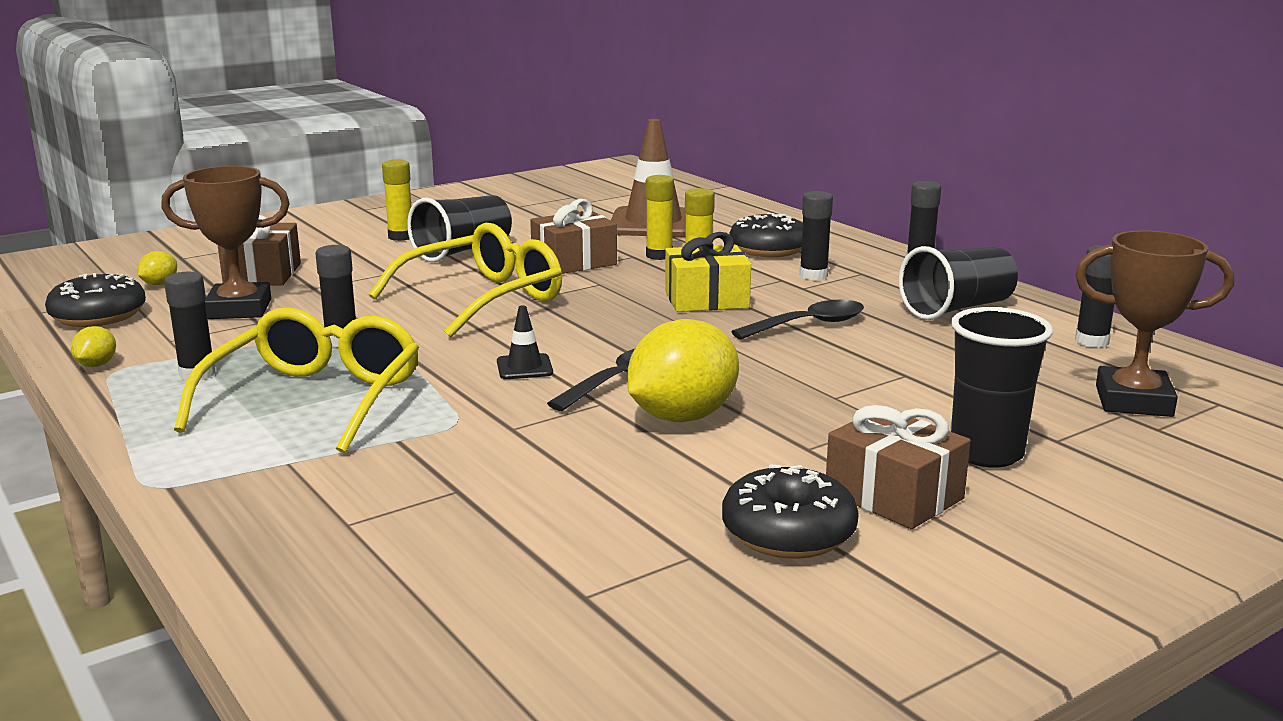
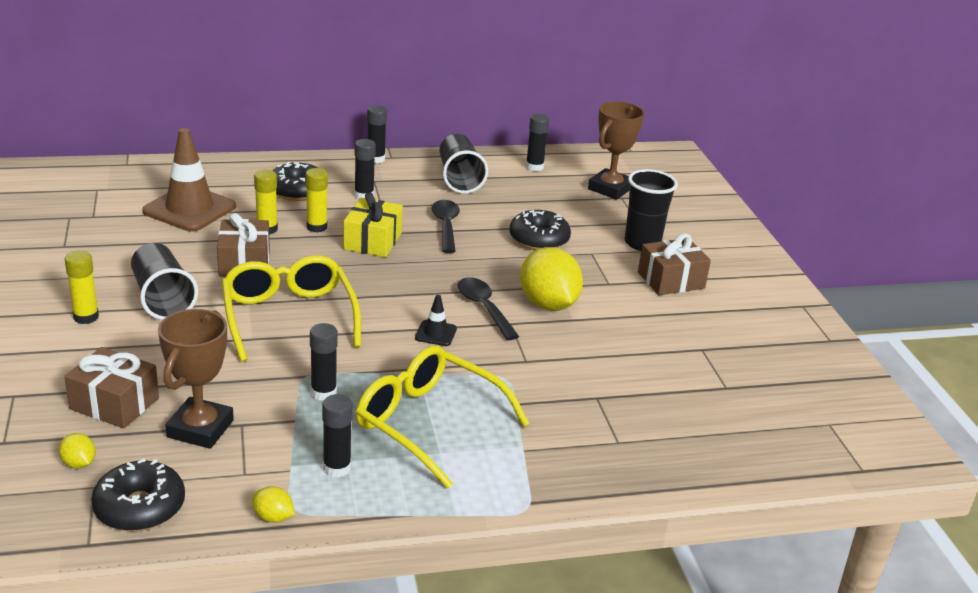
camera: 70 degrees left, 10 degrees up
(788, 533) = (693, 318): black donut -> black donut (539, 239)

